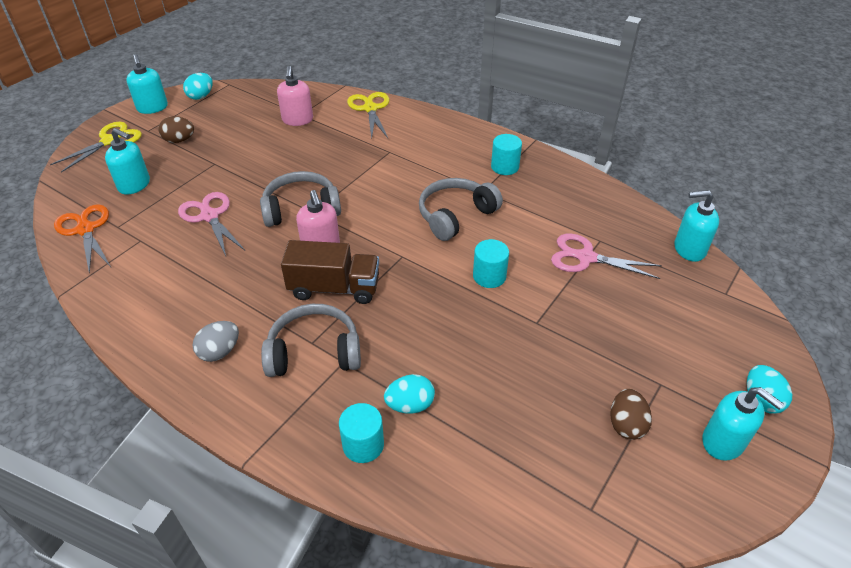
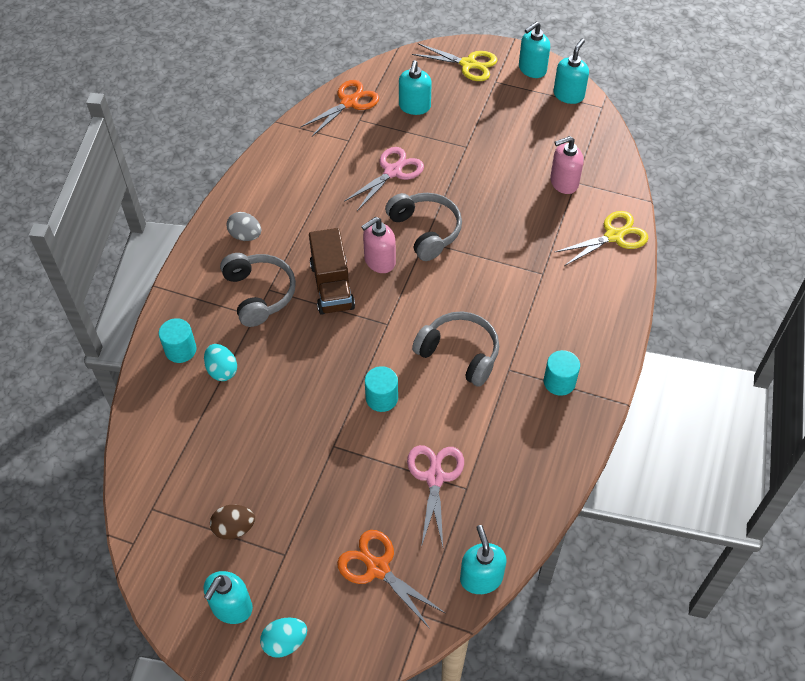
camera: 75 degrees right, 10 degrees up
(179, 140) = (490, 109): brown egg -> none
(201, 96) = (568, 95): turquoise egg -> turquoise soap dispenser
(678, 314) = (378, 568): none -> orange scissors

